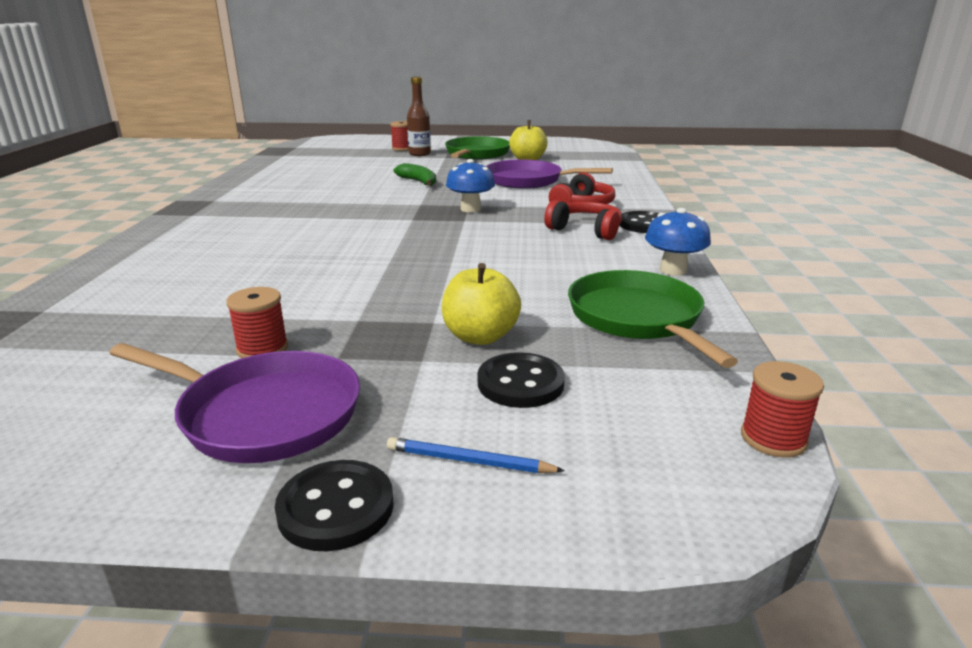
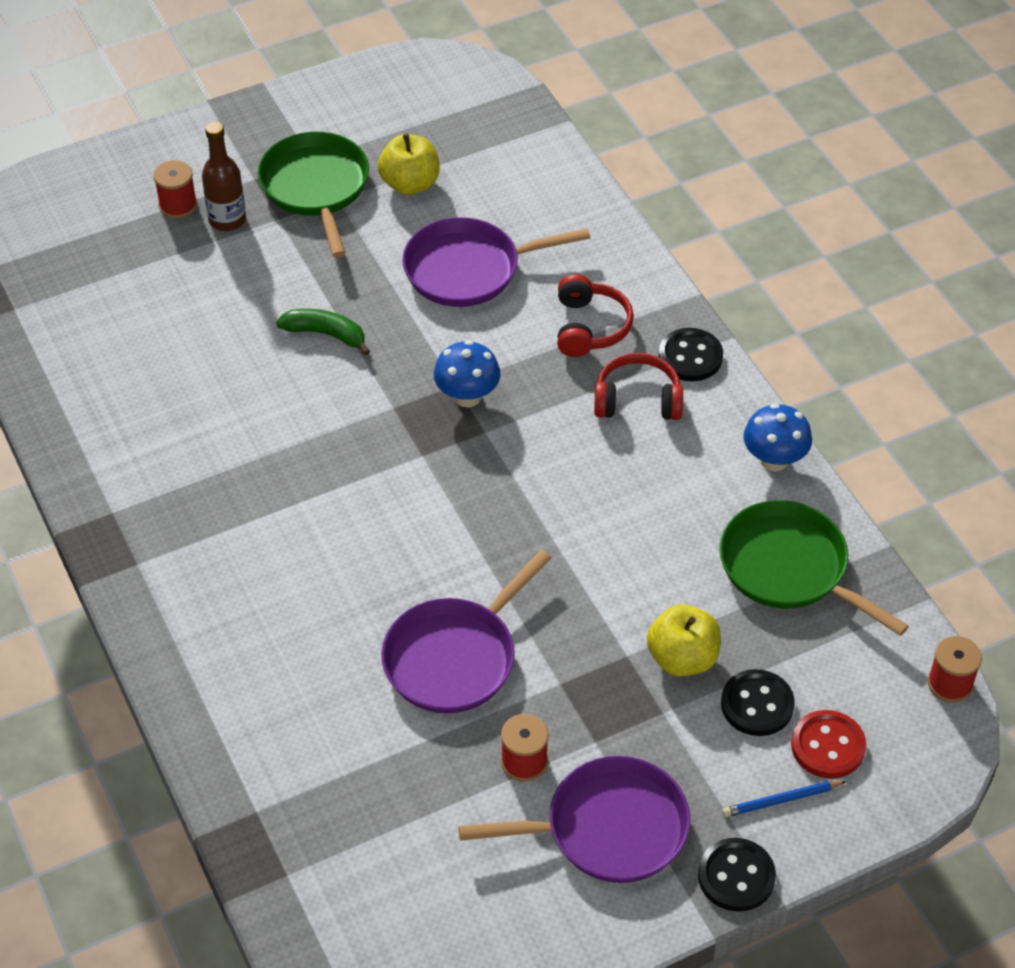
camera: 30 degrees left, 25 degrees up
(302, 287) = (455, 657): none -> purple pan
(570, 437) = (828, 746): none -> red button

